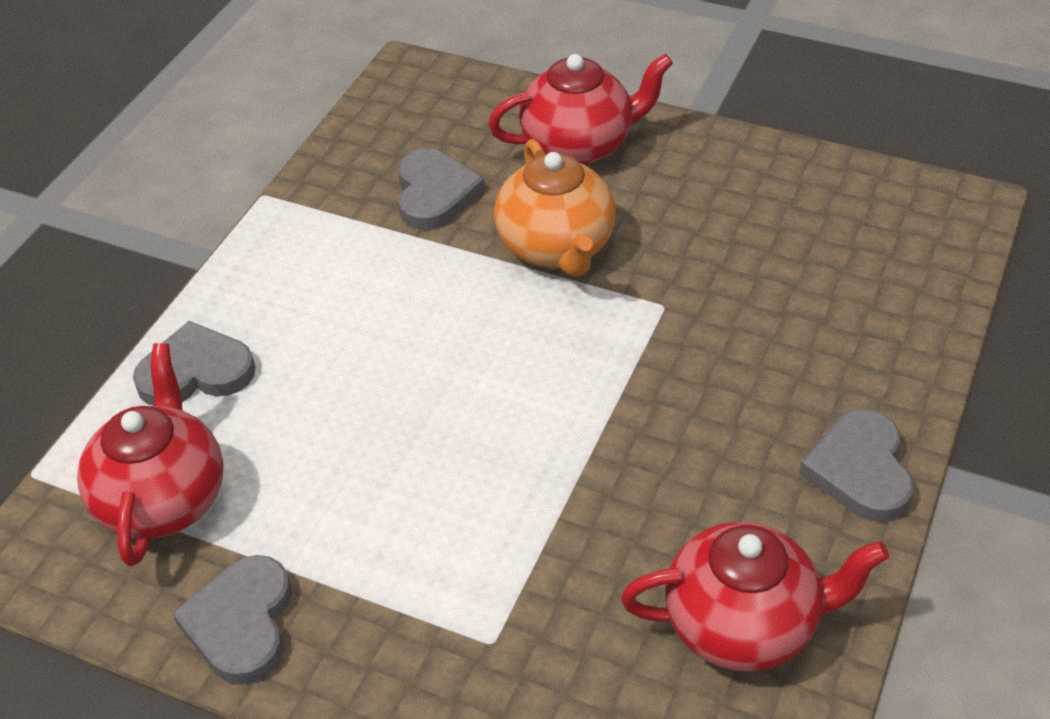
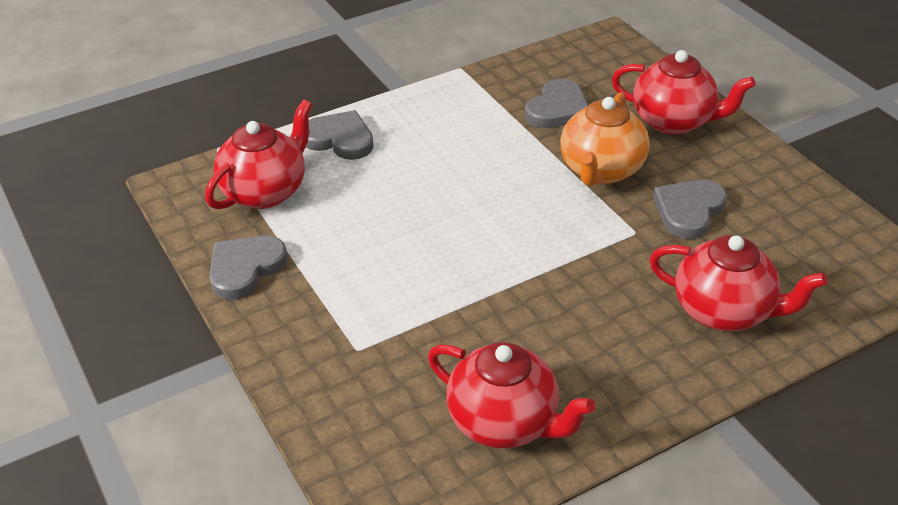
camera: 35 degrees right, 5 degrees down
(837, 350) = (724, 312): none -> red teapot
(860, 470) = (666, 384): grey heart -> grey heart (688, 211)

